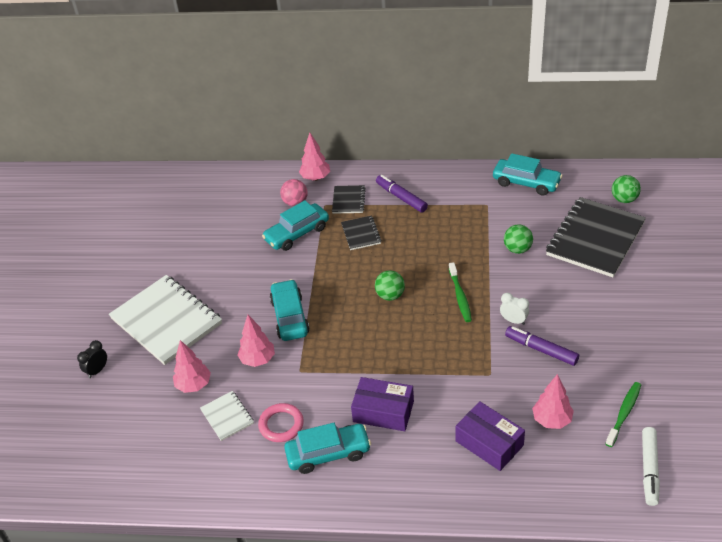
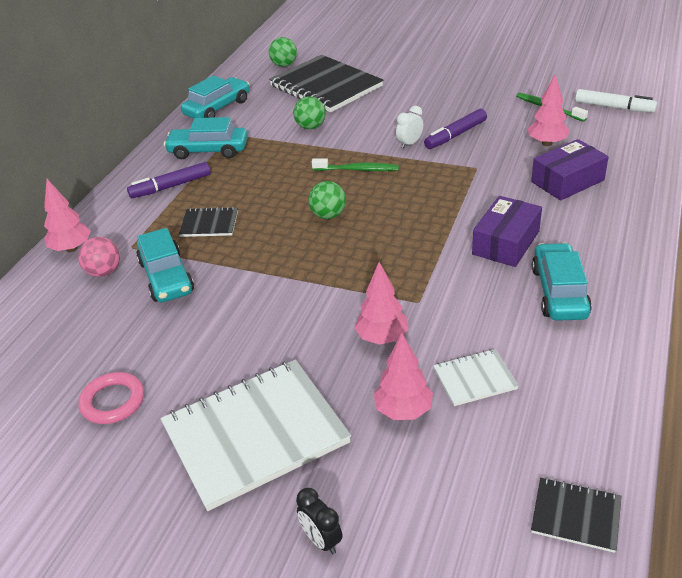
camera: 75 degrees left, 5 degrees down
(281, 425) = (503, 327): pink ring -> pink ring (113, 401)
(290, 317) = (319, 300): turquoise car -> turquoise car (208, 150)
(348, 200) = (141, 226): black notebook -> black notebook (576, 516)

